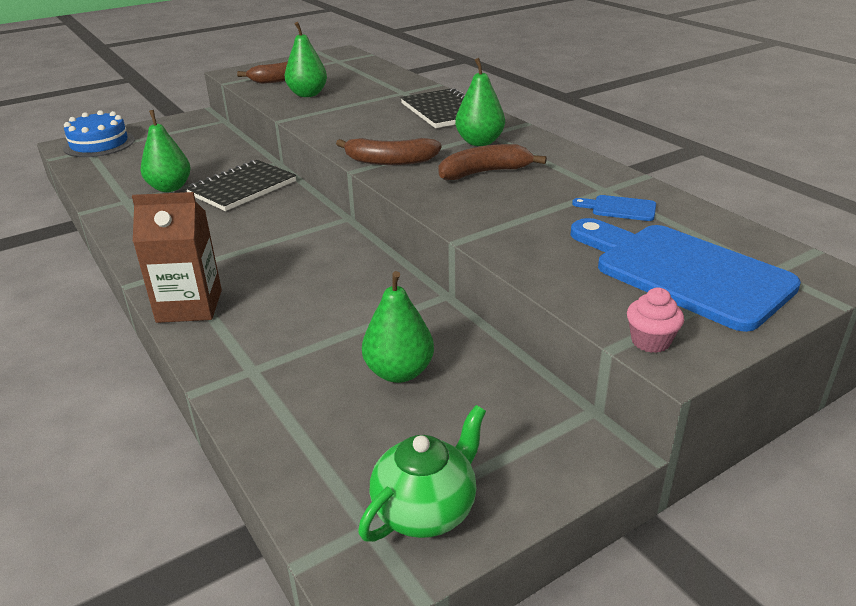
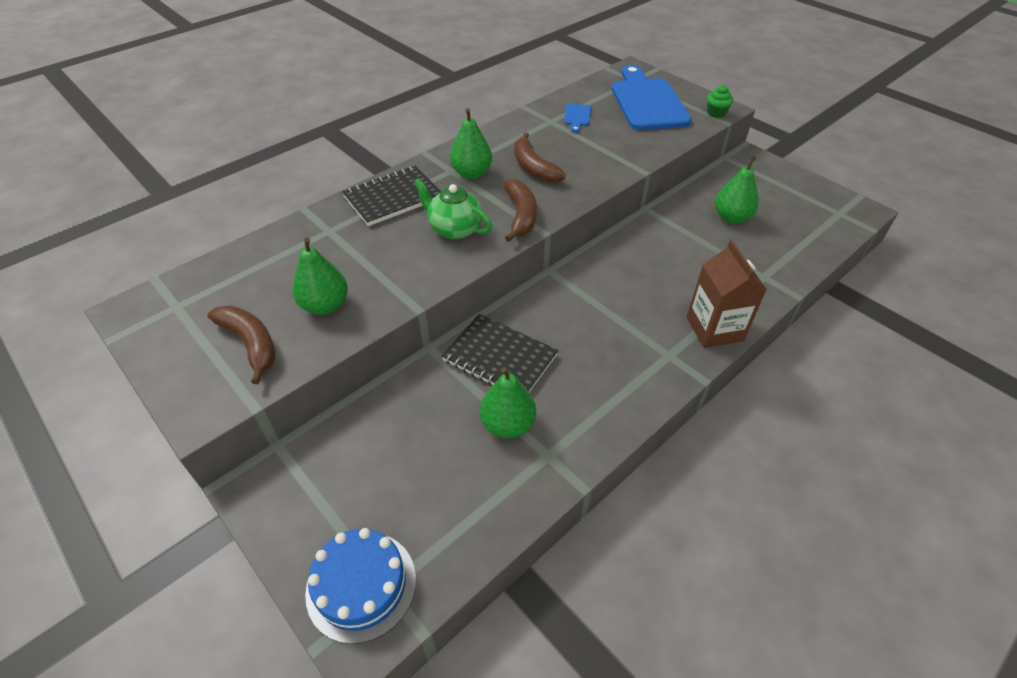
camera: 100 degrees left, 15 degrees up
(426, 509) = (818, 199): green teapot -> green teapot (454, 229)
(650, 341) = (716, 113): pink cupcake -> green cupcake
(683, 272) = (647, 102): blue cutting board -> blue cutting board turned 135 degrees clockwise

